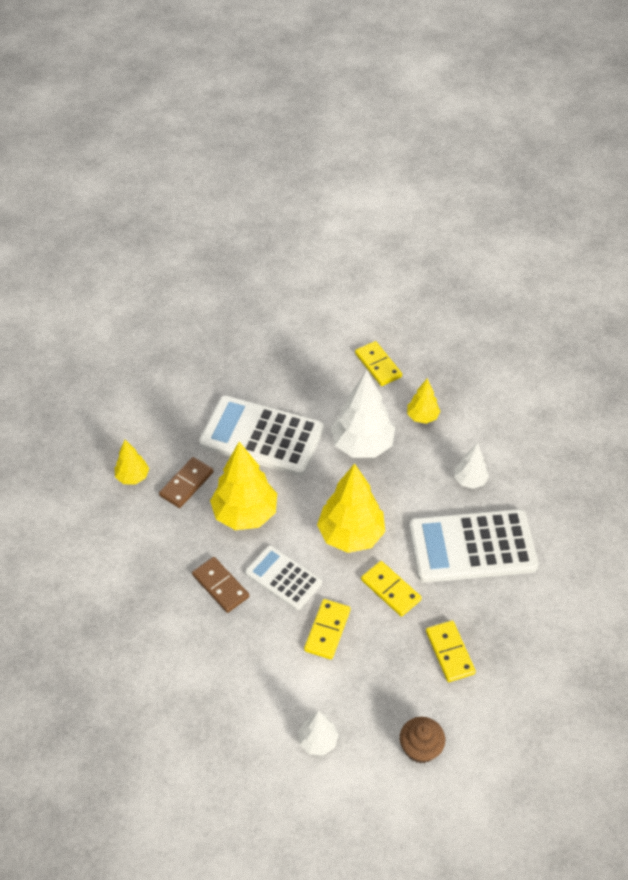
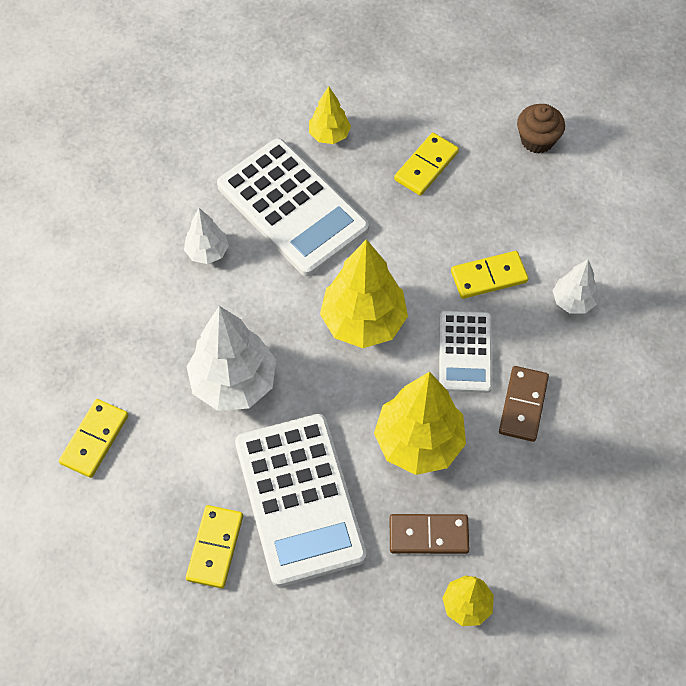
camera: 125 degrees left, 10 degrees up
(318, 741) = (601, 218): white tree -> white tree (573, 301)
(391, 590) = (399, 249): yellow domino -> yellow domino (215, 547)
(422, 417) = (147, 345): yellow tree -> yellow tree (329, 135)

